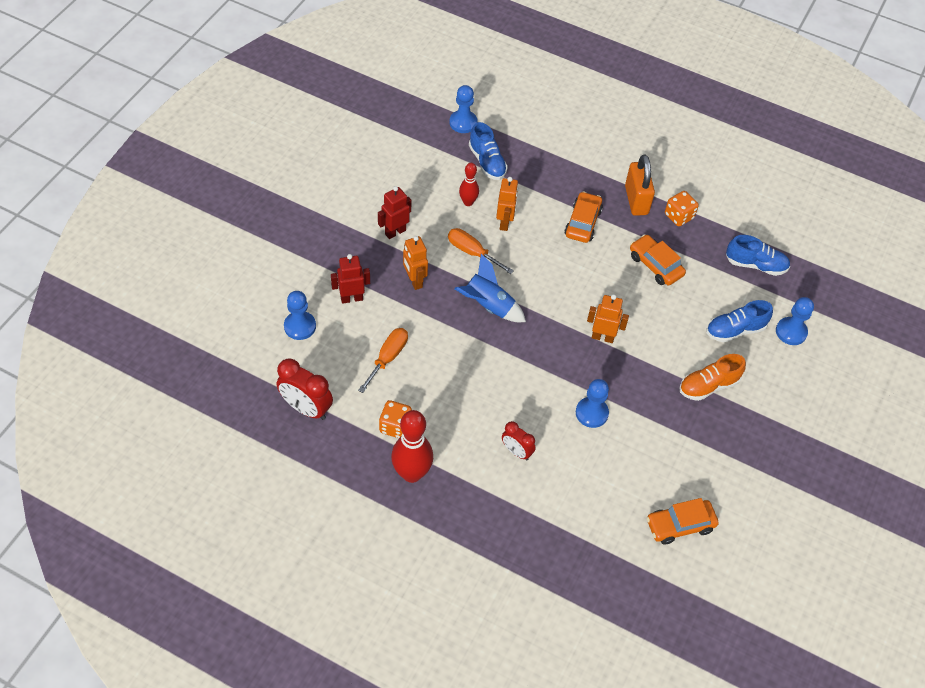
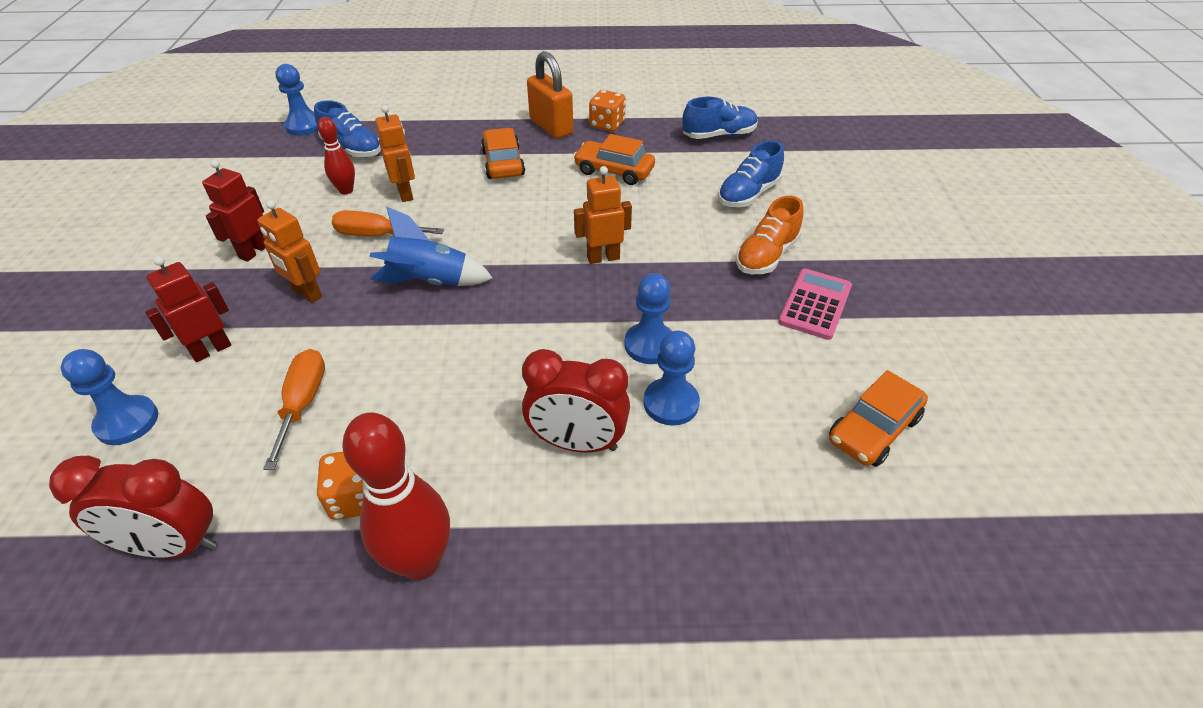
camera: 25 degrees left, 10 degrees down
(516, 451) = (577, 443): red clock -> red clock, size x1.64
(711, 435) = (815, 304): none -> pink calculator
(791, 332) = (805, 175): blue pawn -> blue pawn (671, 403)

